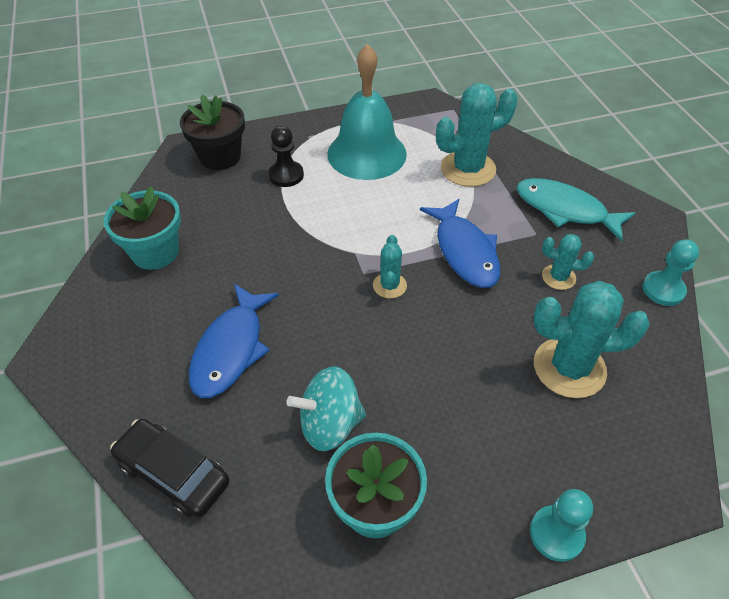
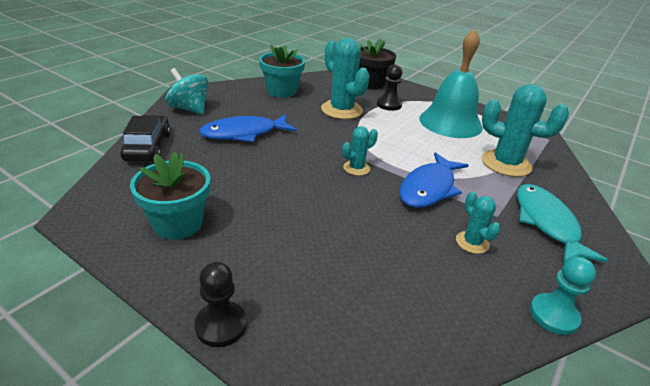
camera: 50 degrees right, 15 degrees down
(330, 424) = (224, 184): turquoise spinning top -> turquoise spinning top (189, 109)
(556, 534) = (221, 325): turquoise pawn -> black pawn
(569, 368) = (389, 279): turquoise cactus -> turquoise cactus (341, 110)

